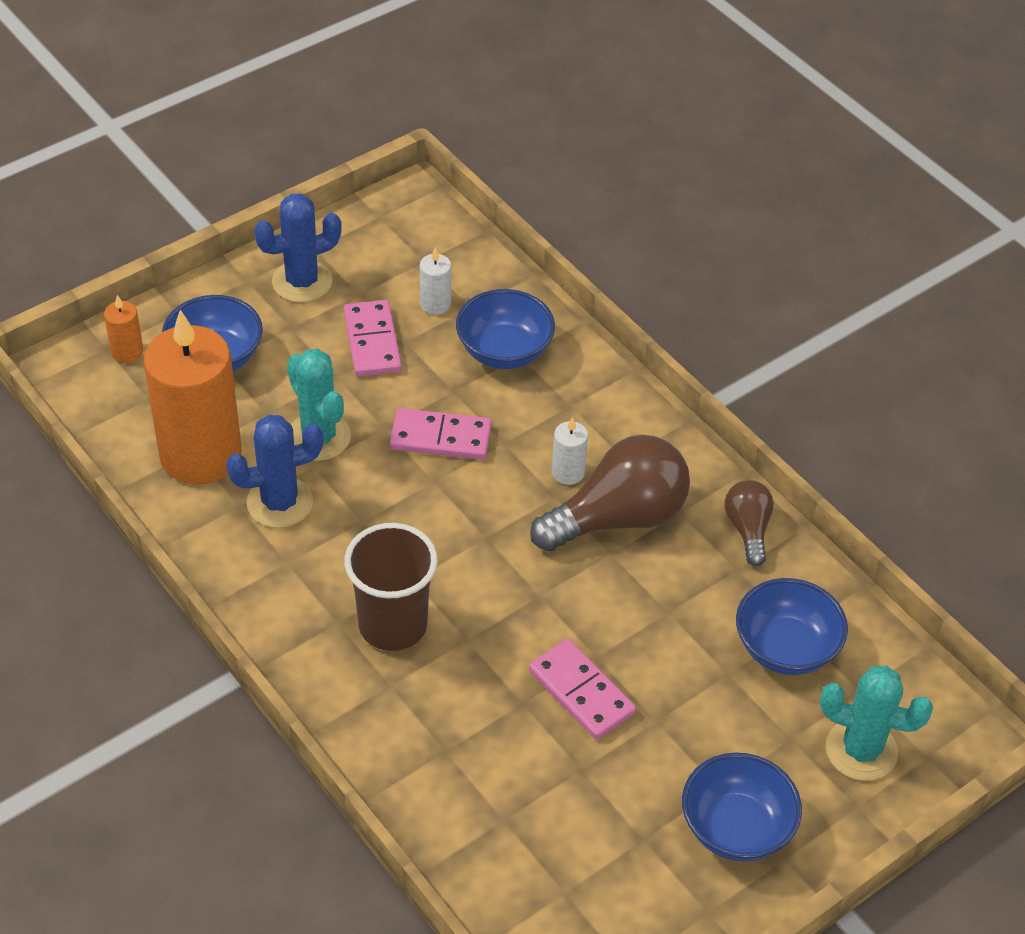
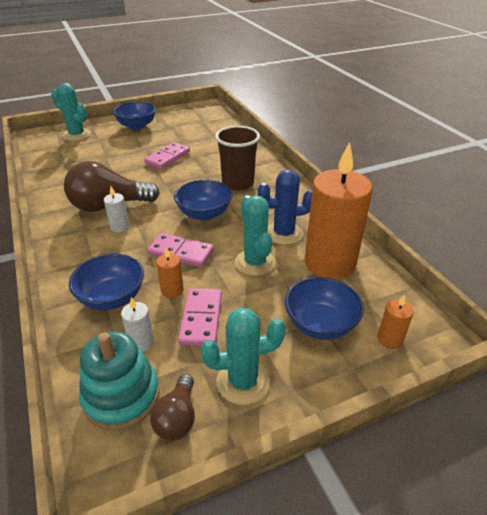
camera: 165 degrees left, 10 degrees down
(302, 282) = (243, 382): blue cactus -> turquoise cactus
(426, 373) = (172, 290): none -> orange candle
(428, 251) = (121, 396): none -> turquoise stacking toy
(581, 692) = (167, 157): pink domino -> pink domino turned 60 degrees clockwise
(748, 529) = (51, 194): brown light bulb -> brown light bulb (177, 417)
(785, 648) = (76, 159): blue bowl -> blue bowl (204, 214)

